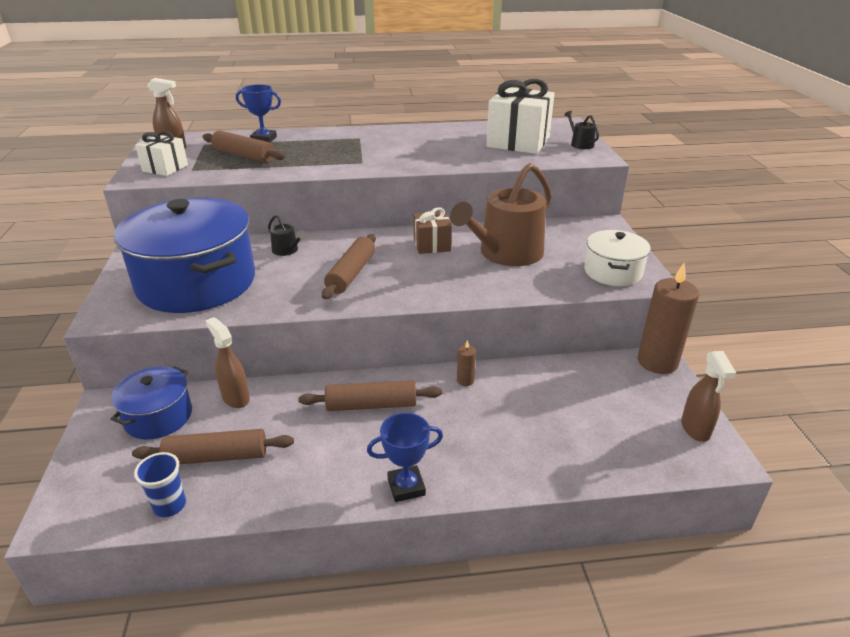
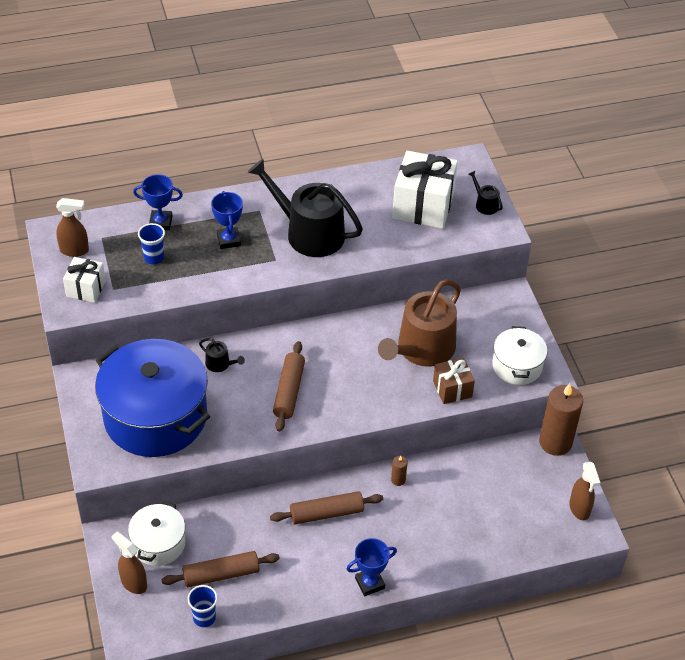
camera: 10 degrees left, 15 degrees up
(158, 416) = (158, 543): blue pot -> white pot
(235, 398) = (213, 518): brown spray bottle -> brown spray bottle (133, 583)
(244, 155) = (154, 257): brown rolling pin -> blue cup
(322, 150) = (228, 240): none -> blue trophy
(401, 150) = (308, 232): none -> black watering can
(432, 245) = (352, 343): brown gift -> brown gift (452, 389)

